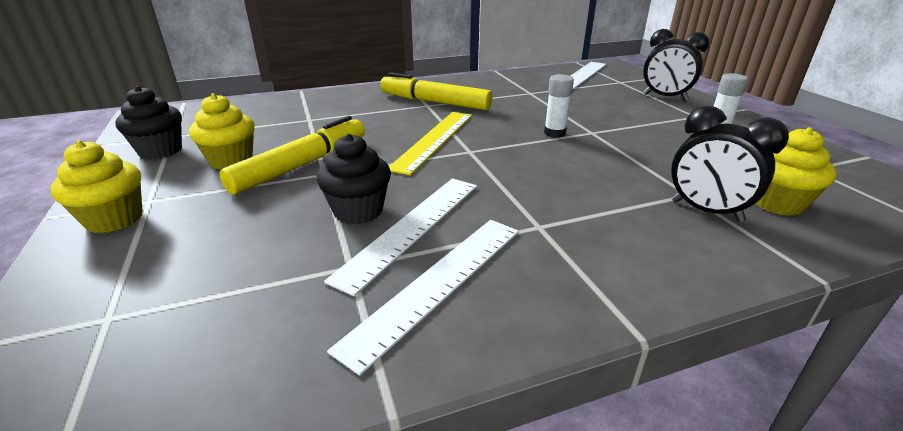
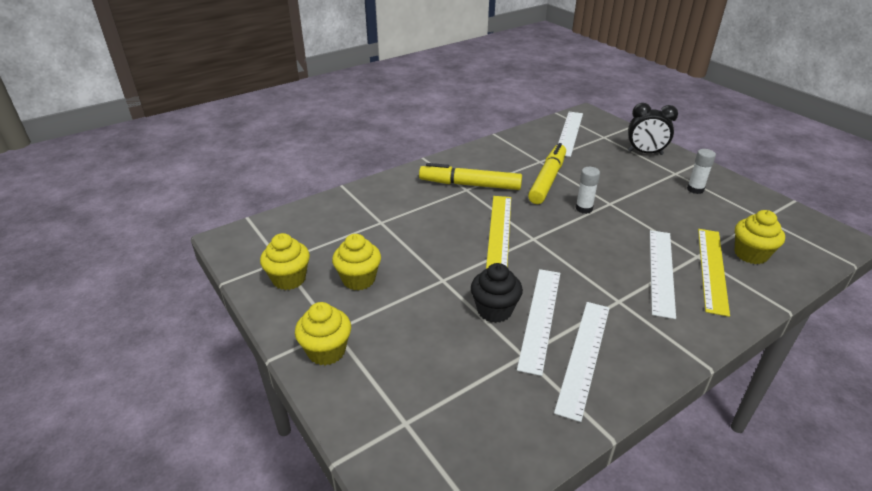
camera: 15 degrees left, 5 degrees up
(160, 151) = (289, 279): black cupcake -> yellow cupcake
(302, 165) = (419, 274): yellow marker -> yellow marker (547, 180)
(624, 203) = (661, 271): none -> white ruler
(706, 211) = (712, 269): black clock -> yellow ruler

